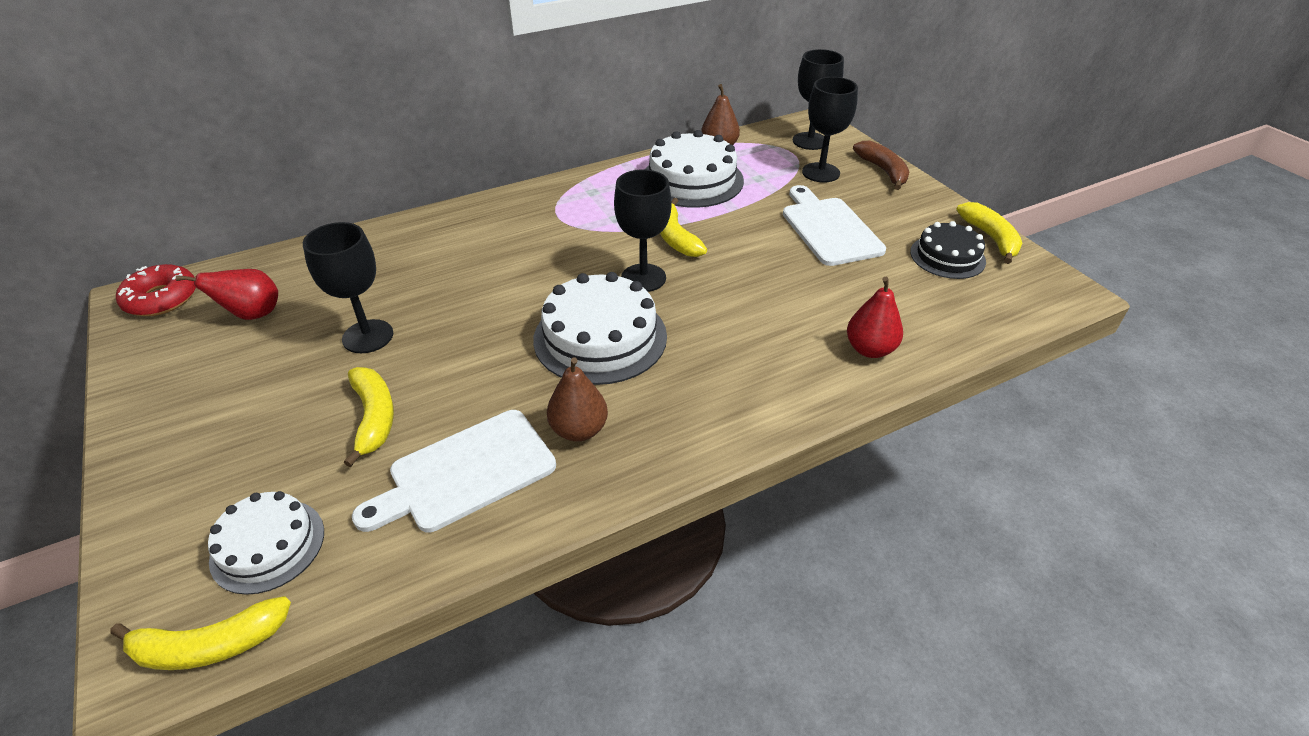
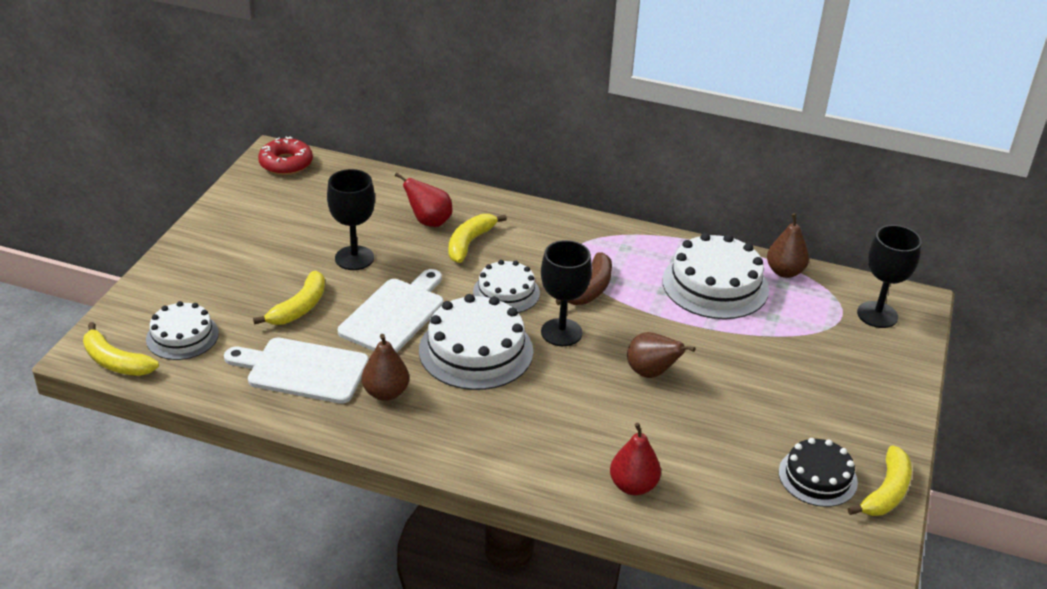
camera: 45 degrees right, 5 degrees down
(253, 314) = (316, 204): red pear -> red pear (429, 222)
(553, 277) = (506, 292): none -> white cake
(675, 237) = (629, 320): yellow banana -> yellow banana (469, 243)
(749, 263) = (651, 373): none -> brown pear
(820, 172) = (835, 346): black goblet -> none
(829, 228) = (758, 391): white cutting board -> white cutting board (395, 314)
(883, 171) = (897, 380): brown banana -> brown banana (591, 288)

